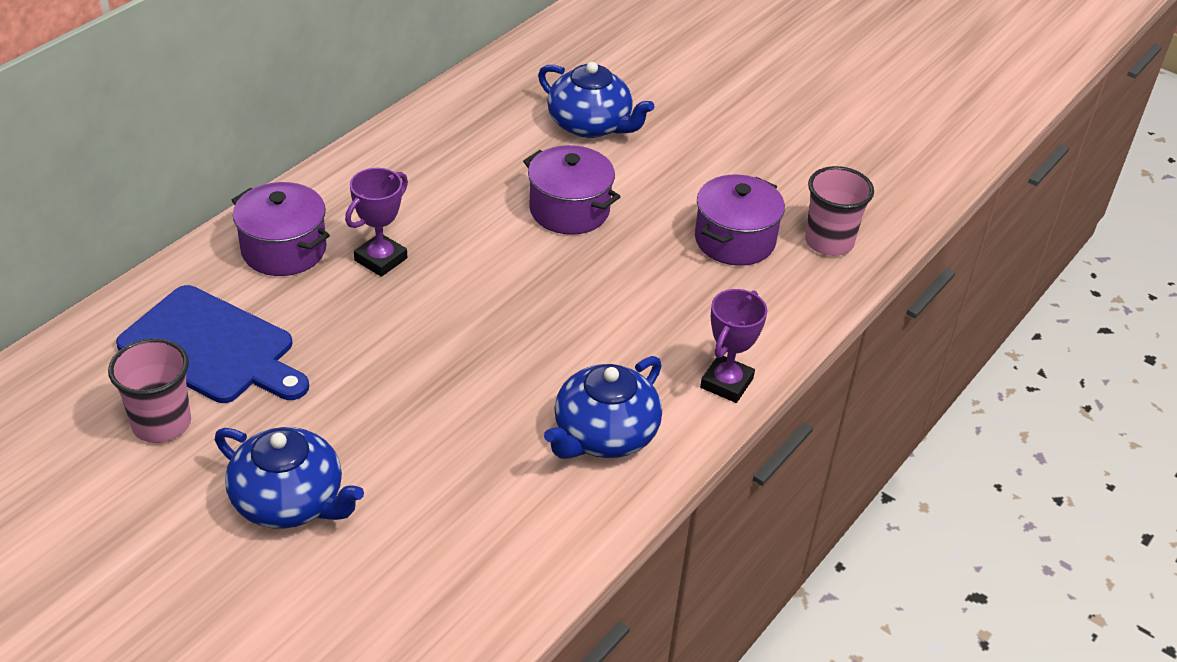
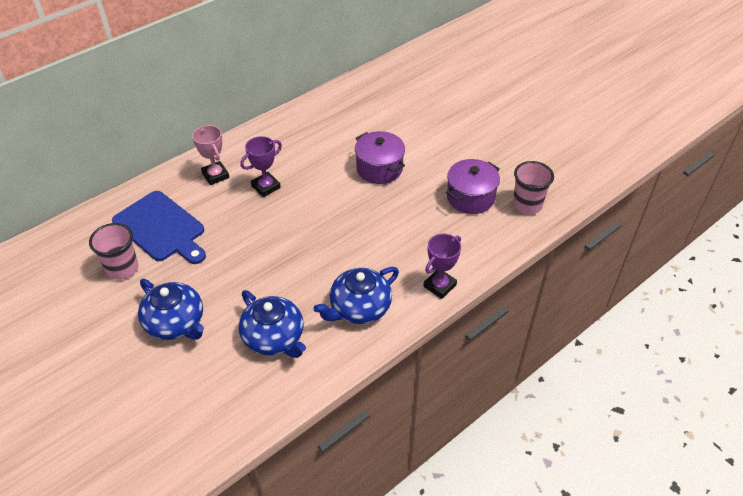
camera: 15 degrees right, 5 degrees up
(284, 250) = (215, 175): purple pot -> pink trophy
(590, 125) = (407, 118): blue teapot -> blue teapot (274, 338)

